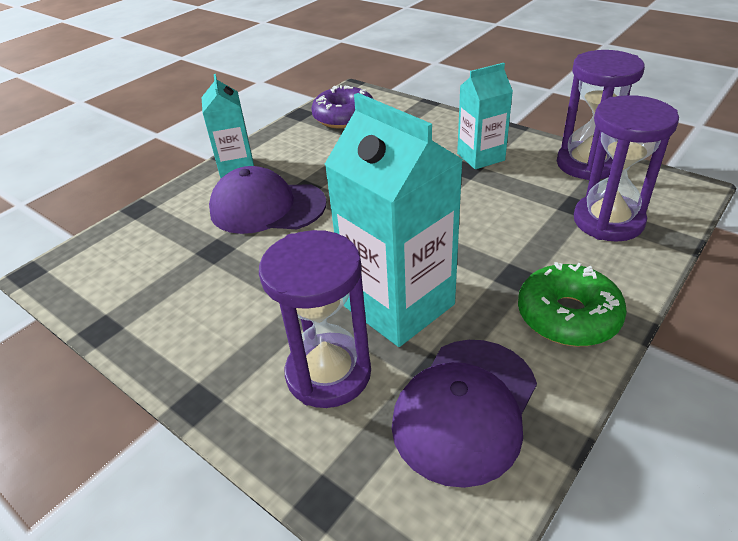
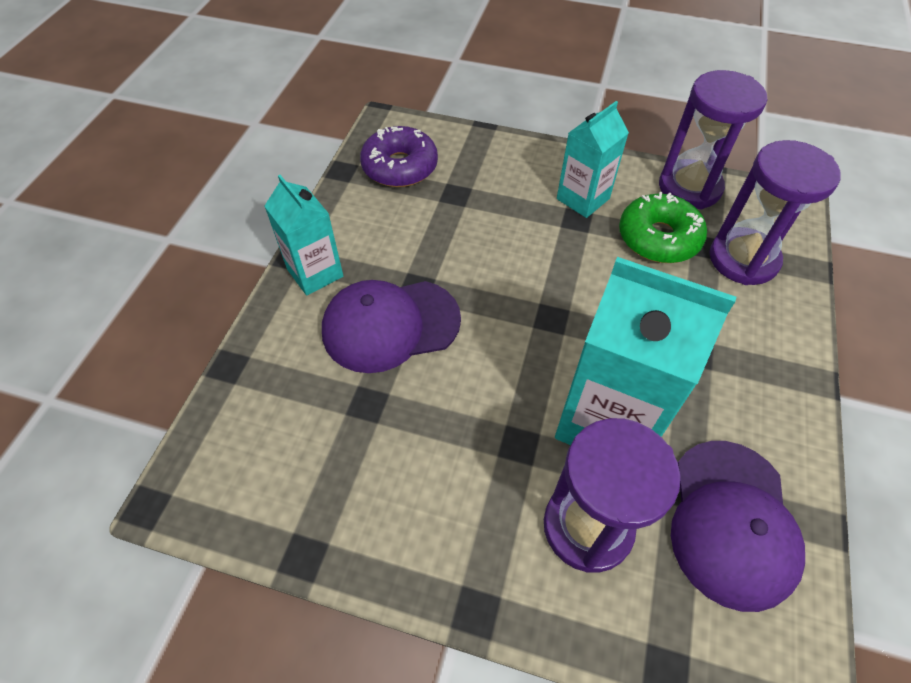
camera: 25 degrees left, 15 degrees up
(568, 316) = (764, 386): green donut -> green donut (658, 238)

